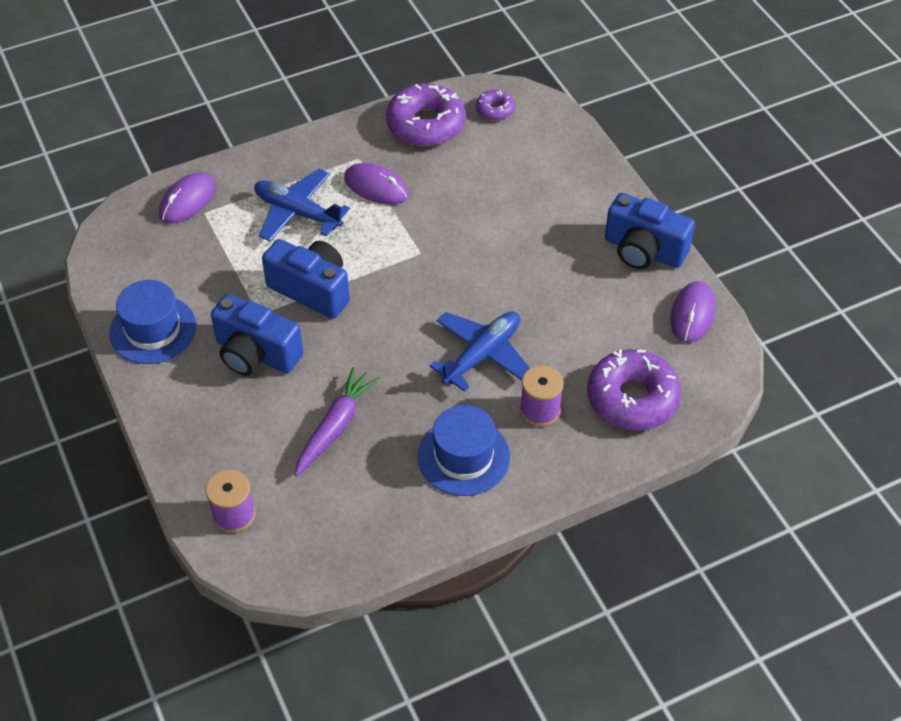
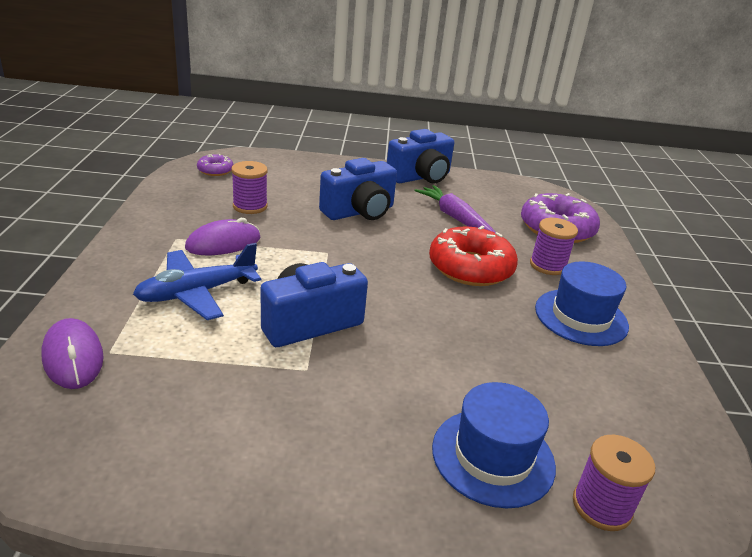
camera: 65 degrees left, 20 degrees down
(153, 329) = (244, 468): blue hat -> blue hat (493, 456)
(256, 354) = (363, 393): blue camera -> blue camera (359, 212)
(335, 426) = (505, 376): purple carrot -> purple carrot (455, 218)
(426, 124) = (186, 198): purple donut -> none
(451, 168) = (250, 206): none -> purple spool
(482, 355) = (470, 267): blue plane -> red donut
(692, 314) = (493, 184): purple mouse -> none

